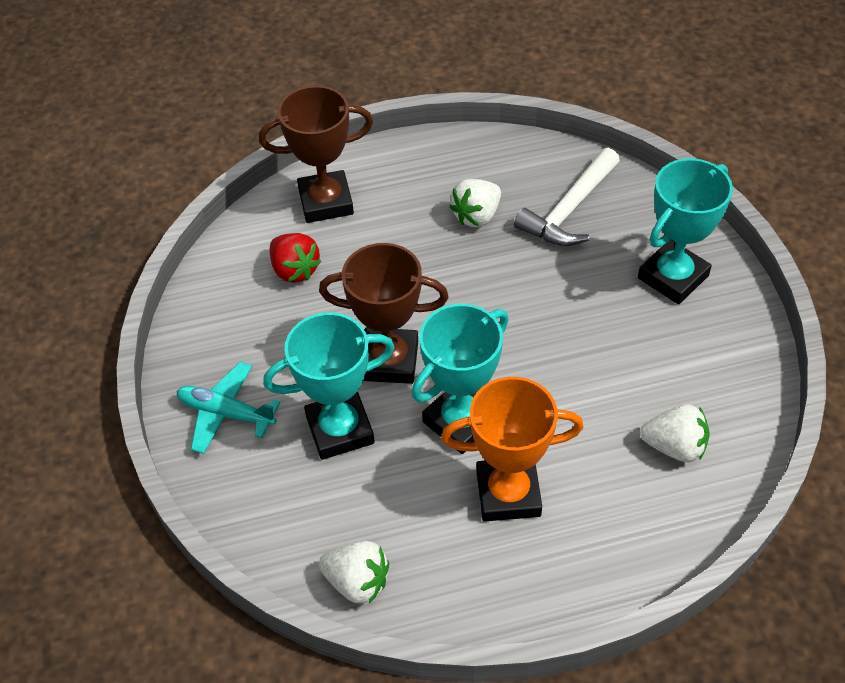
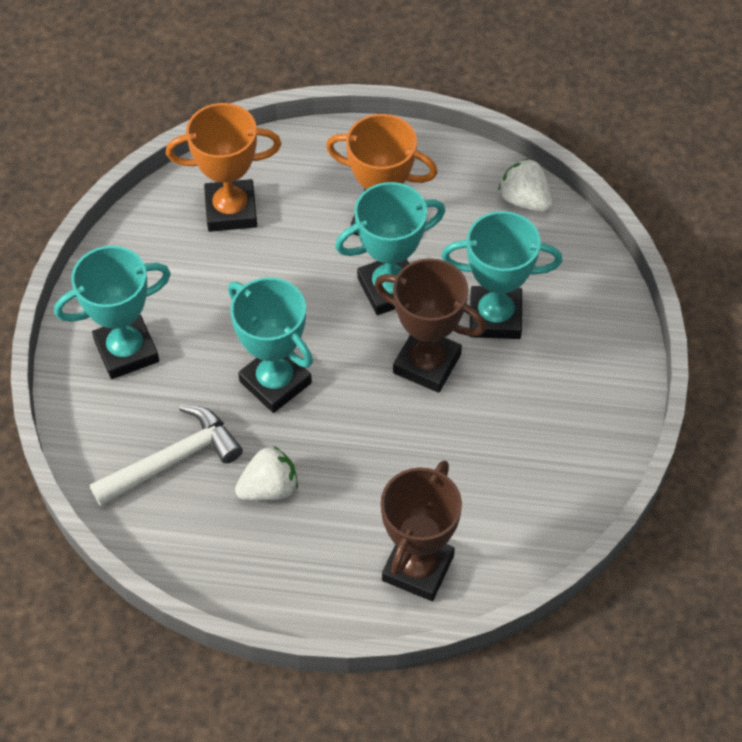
camera: 160 degrees left, 5 degrees up
(226, 413) = (590, 366): turquoise plane -> none
(294, 270) = (480, 493): red strawberry -> none
(326, 202) = (418, 568): brown trophy -> brown trophy turned 75 degrees counterclockwise
(522, 297) = (275, 382): none -> turquoise trophy
(674, 447) = (231, 210): white strawberry -> orange trophy

